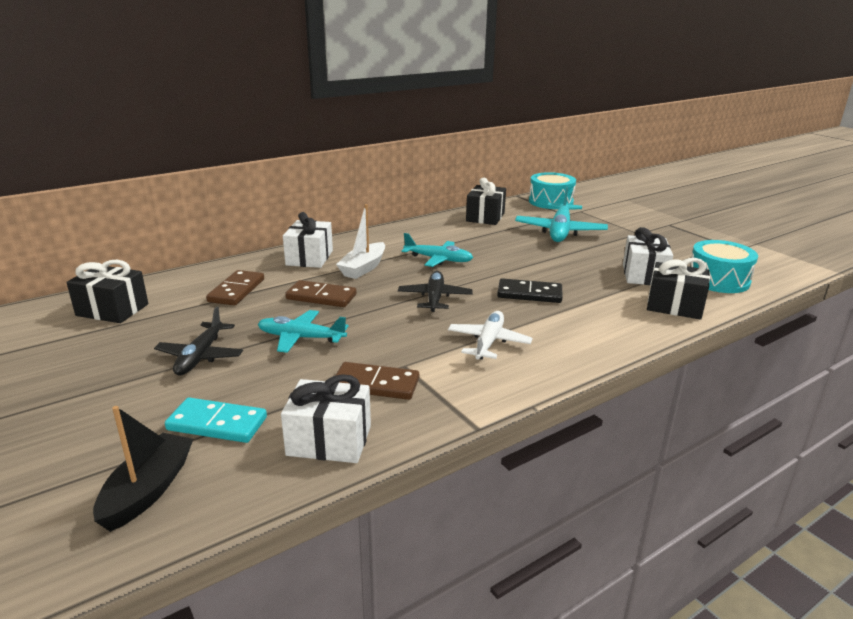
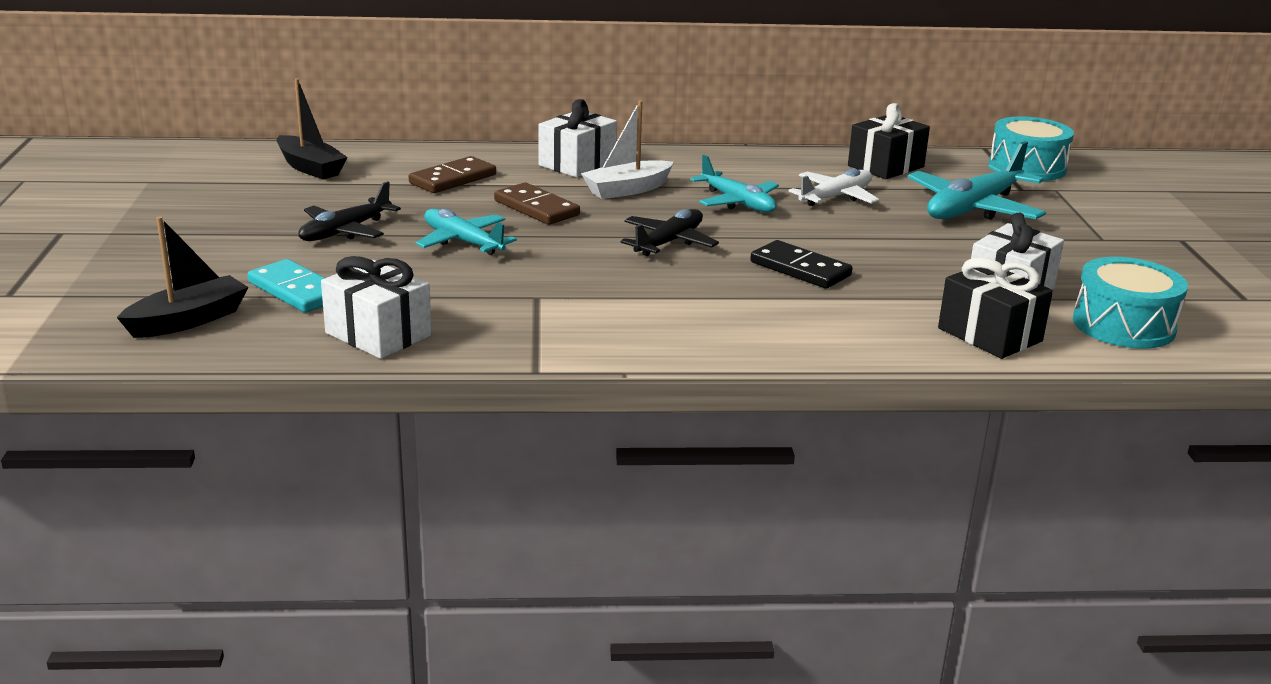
camera: 30 degrees right, 0 degrees up
(112, 310) = (310, 168): black gift -> black boat
(376, 384) = (484, 304): brown domino -> none
(488, 342) = (666, 303): white plane -> white plane (835, 197)

